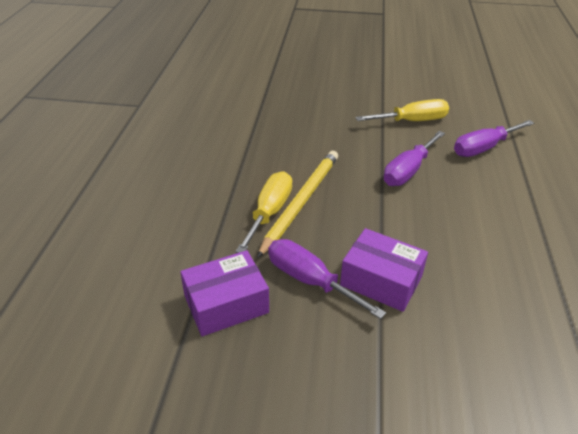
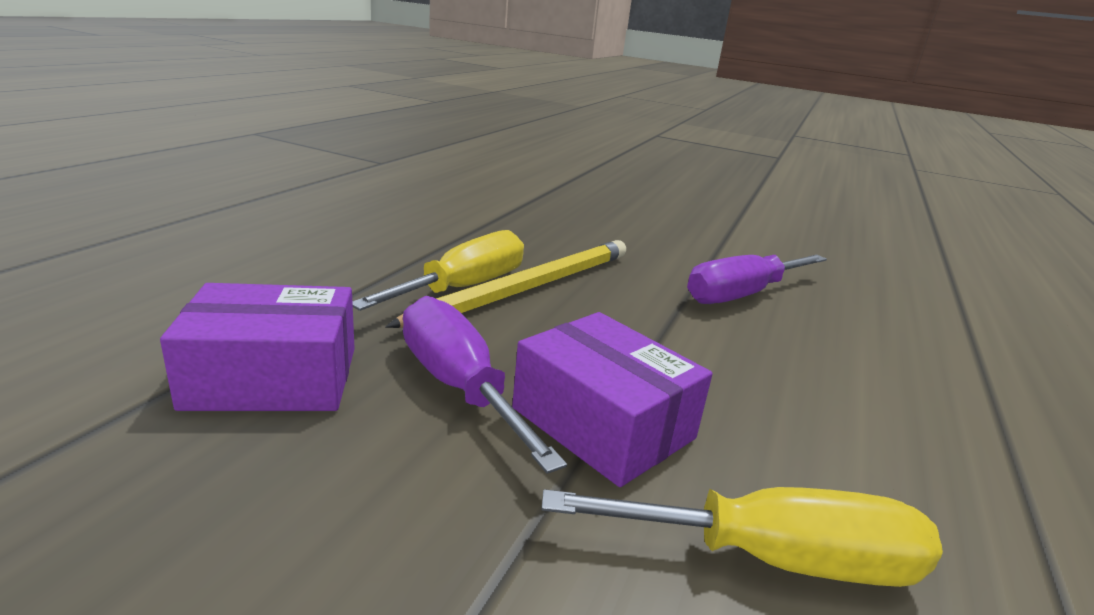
camera: 15 degrees right, 15 degrees down
(412, 121) = (776, 247): yellow screwdriver -> yellow screwdriver (774, 560)
(483, 148) = (897, 299): purple screwdriver -> none

